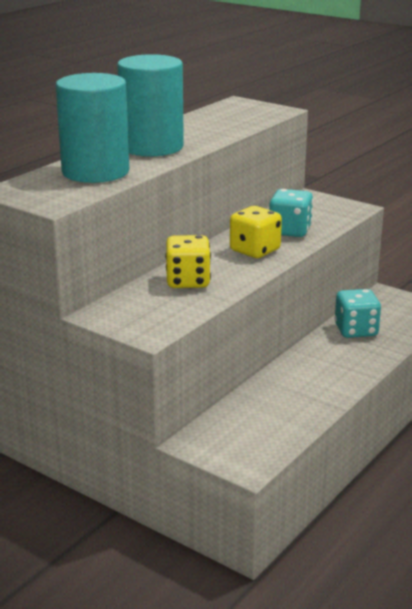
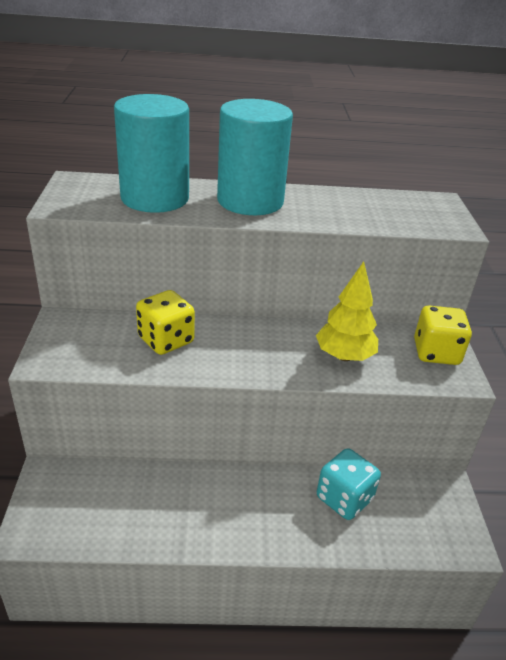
camera: 50 degrees right, 10 degrees up
(255, 250) = (273, 352): yellow dice -> yellow dice (436, 352)
(290, 231) = (344, 356): turquoise dice -> yellow tree

